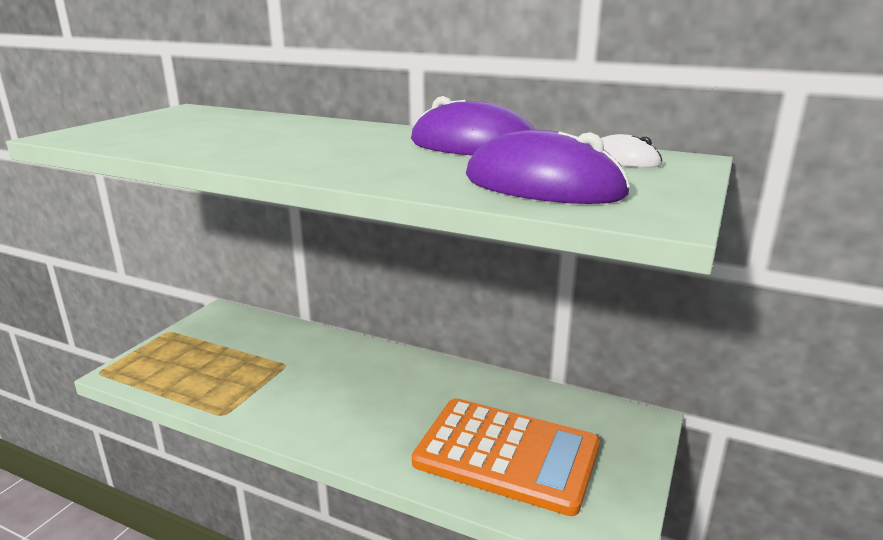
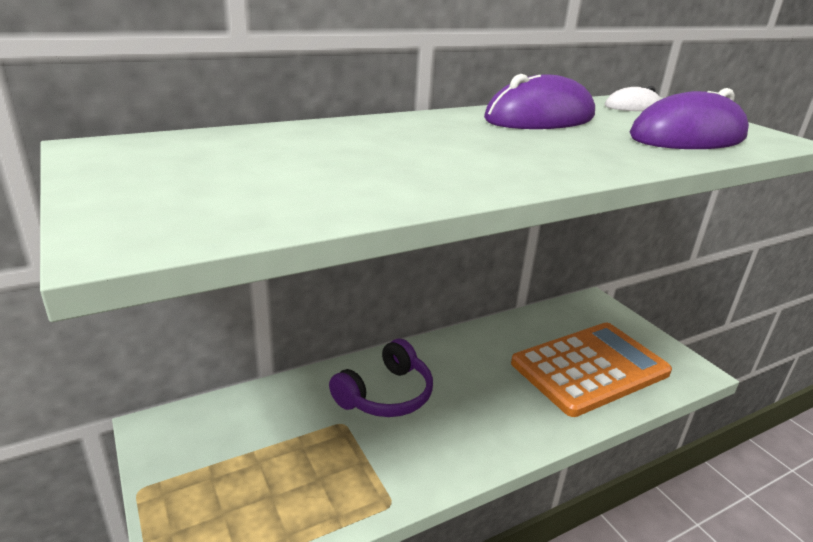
camera: 55 degrees left, 5 degrees up
(335, 367) = (386, 395): none -> purple headphones

